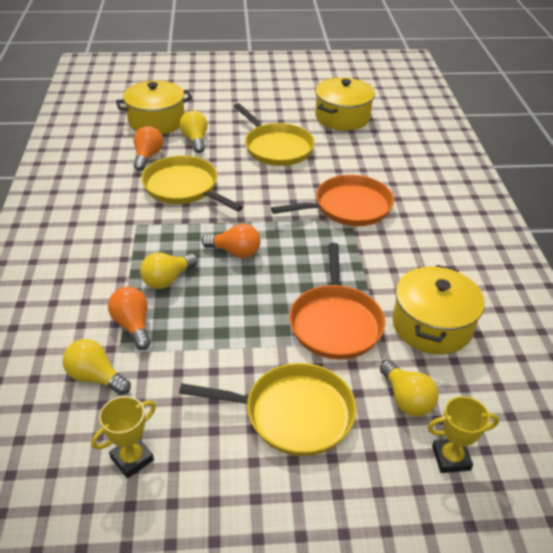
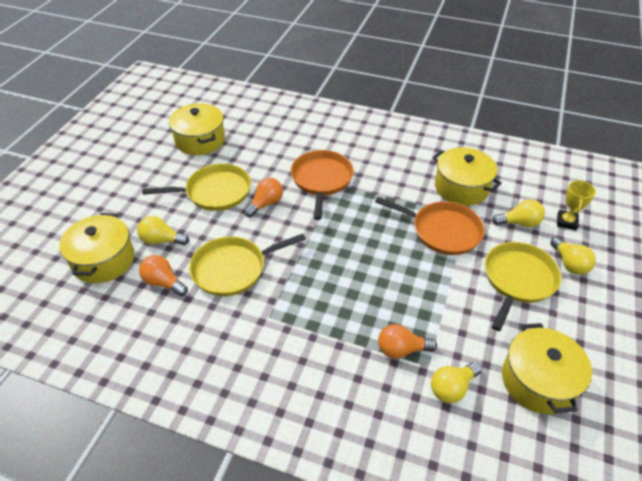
camera: 65 degrees left, 5 degrees up
(132, 459) = (538, 381): yellow trophy -> yellow pot
(167, 279) = (355, 313): yellow light bulb -> yellow light bulb (569, 264)
(235, 252) = (341, 260): orange light bulb -> orange light bulb (265, 204)

